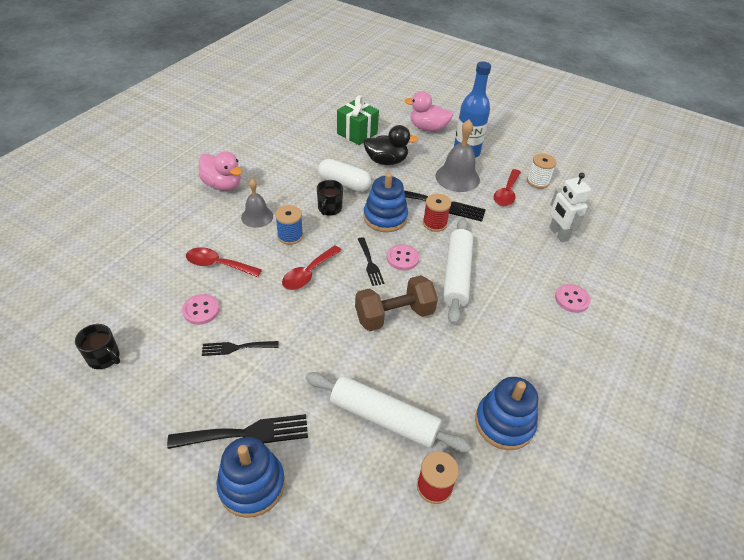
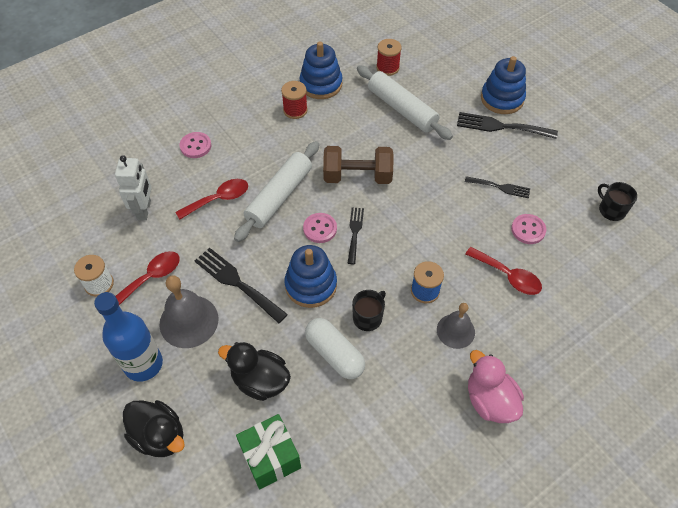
camera: 155 degrees left, 10 degrees up
(308, 273) = (419, 239): red spoon -> red spoon (218, 199)
(428, 128) = (159, 436): pink duck -> black duck
(434, 223) = (261, 260): red spool -> red spool (295, 110)

